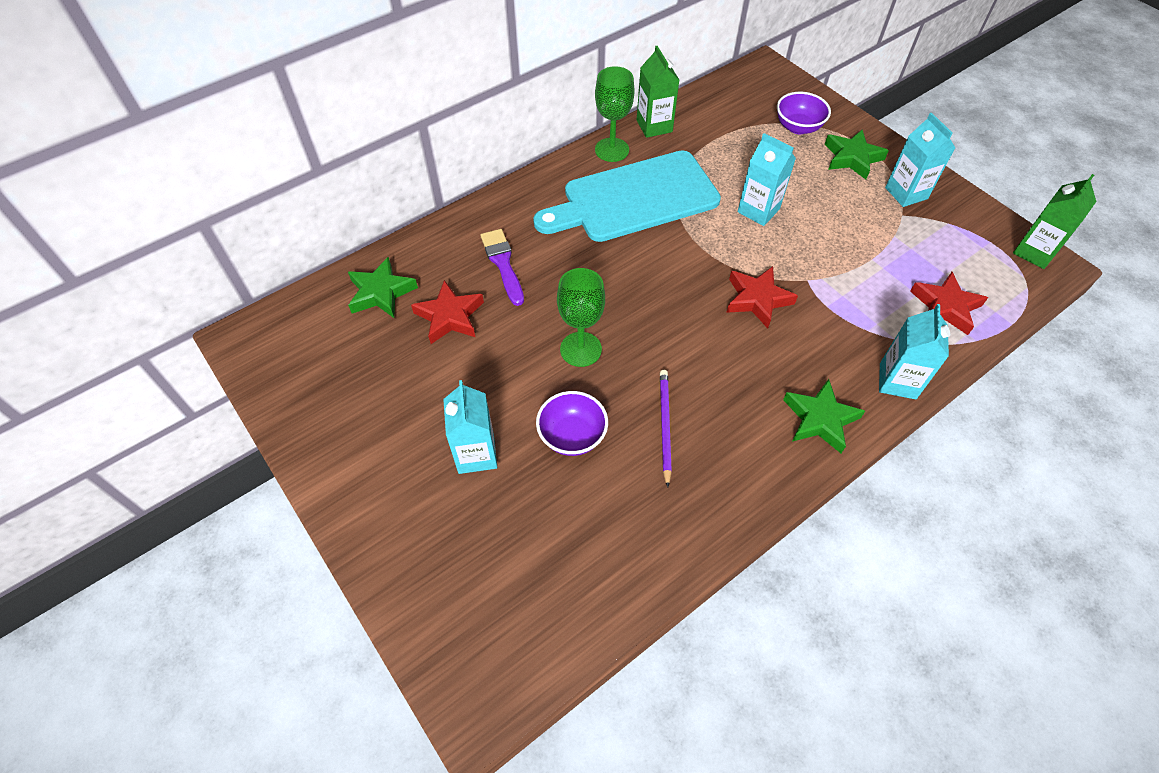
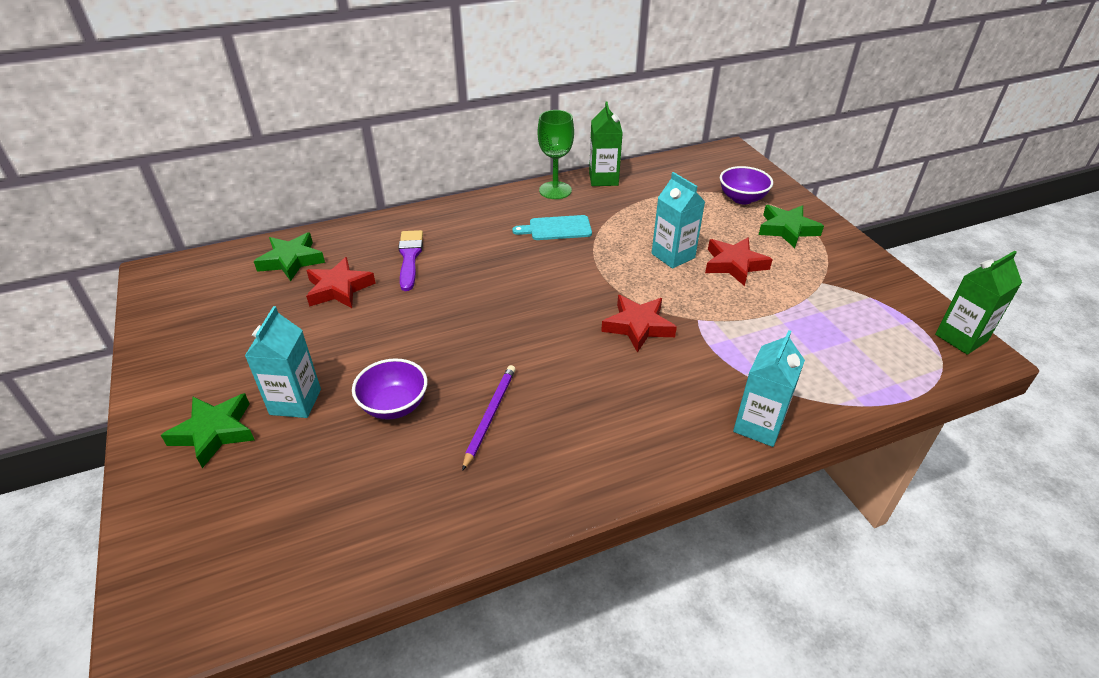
camera: 15 degrees right, 15 degrees down
(580, 349) = (443, 335): green goblet -> none
(634, 199) = (557, 228): turquoise cutting board -> turquoise cutting board, size x0.44
(820, 419) = (656, 443): green star -> green star (214, 432)
(906, 193) = (833, 265): turquoise carton -> none
(945, 307) = (839, 368): red star -> red star (734, 264)

